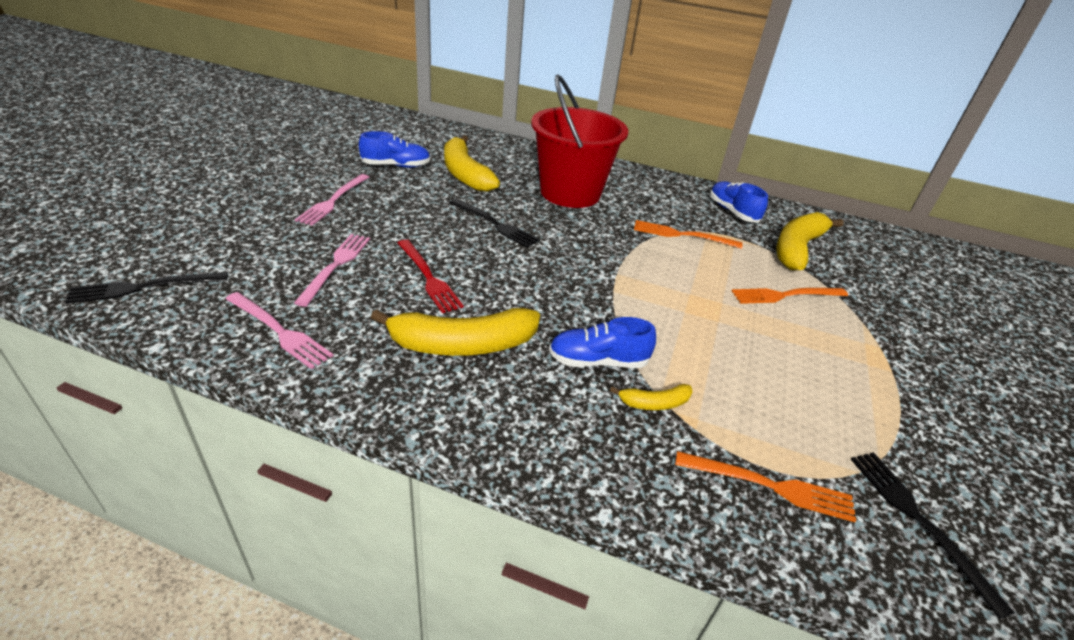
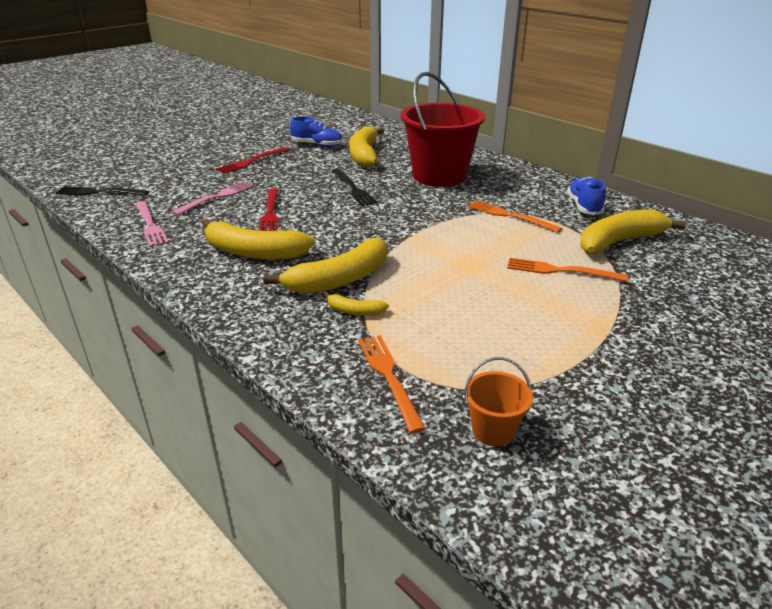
camera: 30 degrees right, 5 degrees down
(333, 201) = (251, 161): pink fork -> red fork
(598, 361) = (339, 279): blue shoe -> yellow banana
(770, 486) = (388, 377): orange fork -> orange fork turned 150 degrees counterclockwise
(918, 520) = (493, 430): black fork -> orange bucket

